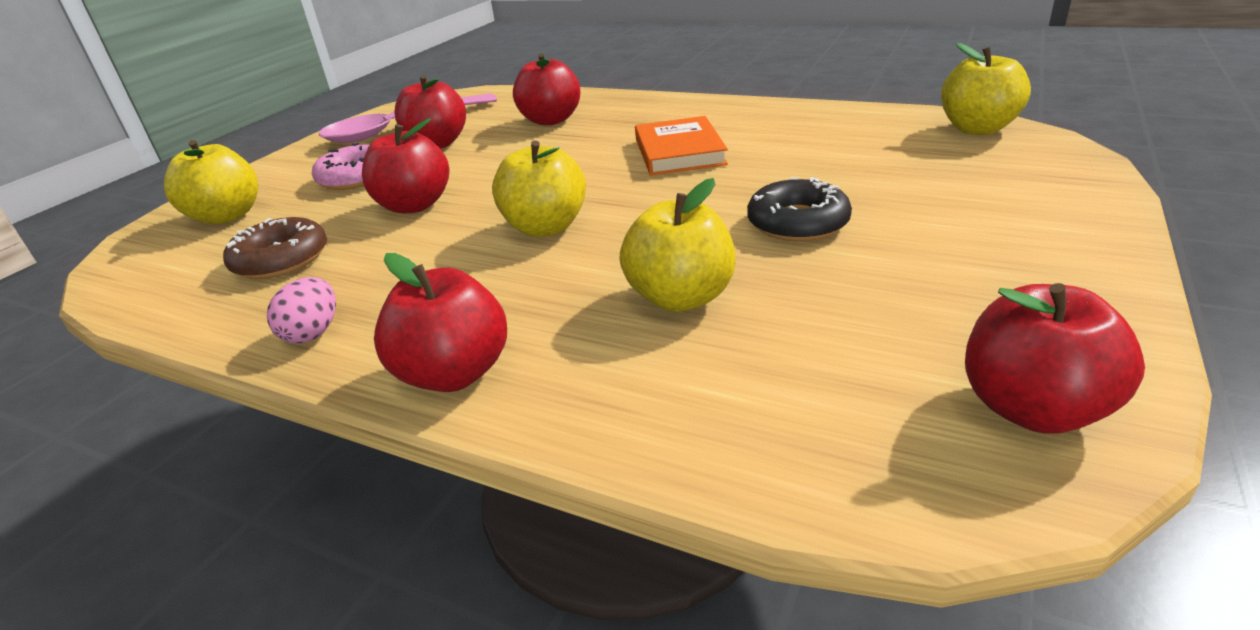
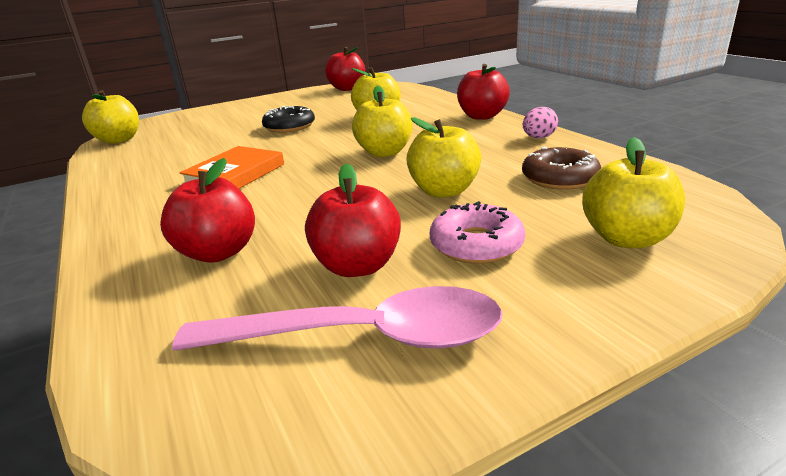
camera: 145 degrees left, 5 degrees down
(414, 205) = (444, 191): red apple -> yellow apple

